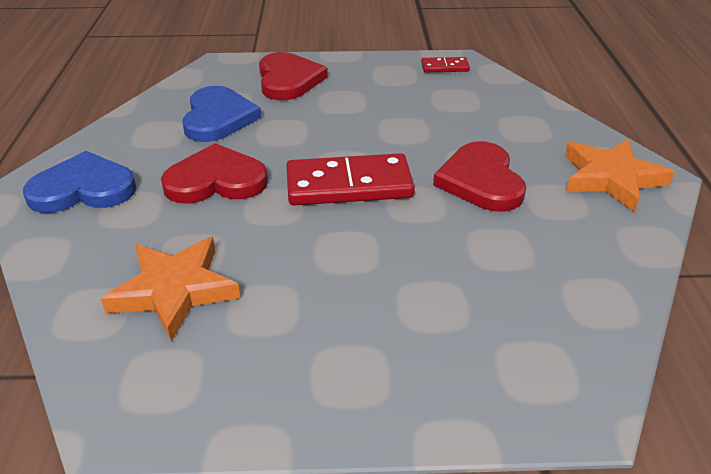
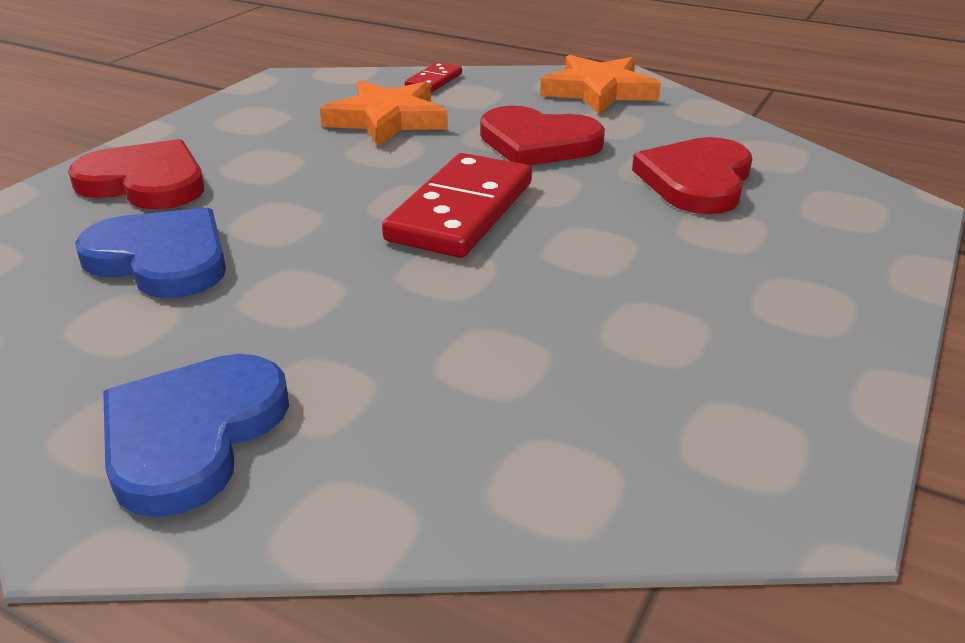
camera: 60 degrees left, 5 degrees down
(174, 290) = (566, 392): orange star -> orange star (387, 120)
(216, 180) = (334, 299): red heart -> red heart (696, 180)
(445, 67) = (286, 90): red domino -> red domino (434, 81)

